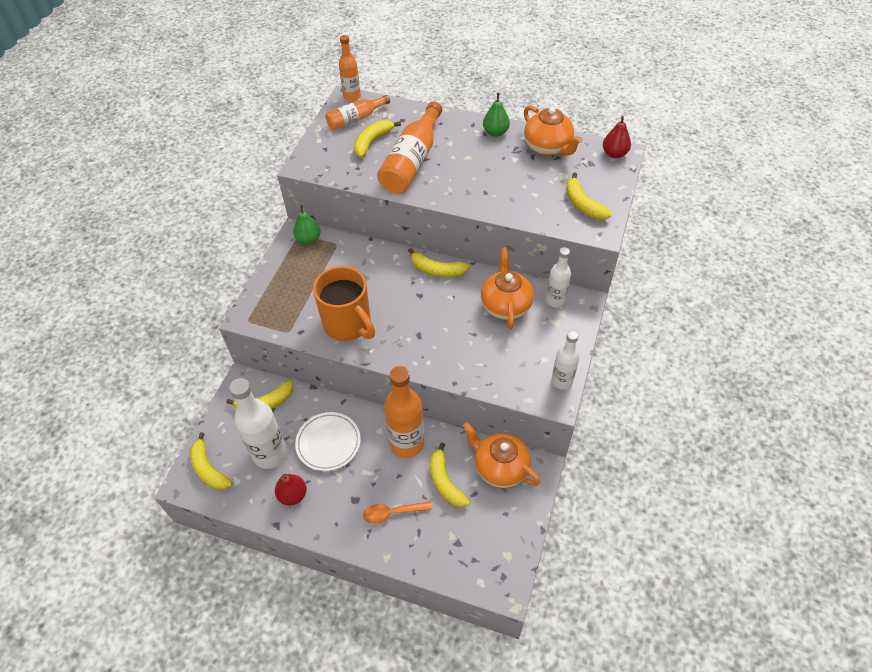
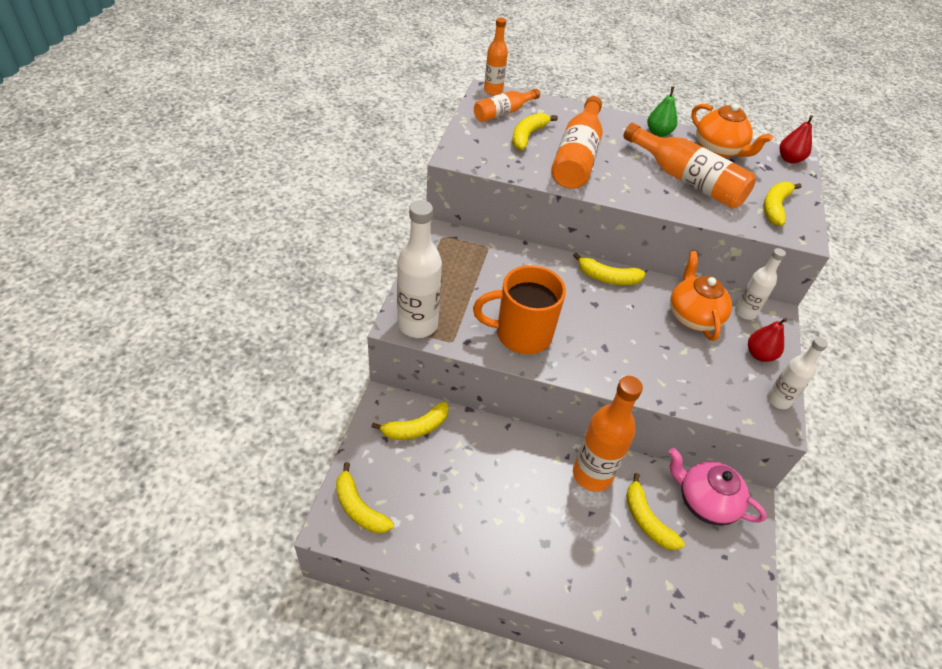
camera: 10 degrees left, 5 degrees down
(270, 454) = (432, 488): white bottle -> white bottle (417, 324)
(293, 495) = (469, 538): red pear -> red pear (759, 354)
(308, 239) = (455, 241): green pear -> none
(328, 443) = (500, 475): white plate -> none
(348, 324) = (521, 334): orange mug -> orange mug turned 135 degrees clockwise
(392, 513) = (593, 558): orange spoon -> none
(500, 467) = (705, 502): orange teapot -> pink teapot
(508, 180) = (687, 180): none -> orange bottle
(583, 204) = (775, 207): yellow banana -> yellow banana turned 60 degrees clockwise

